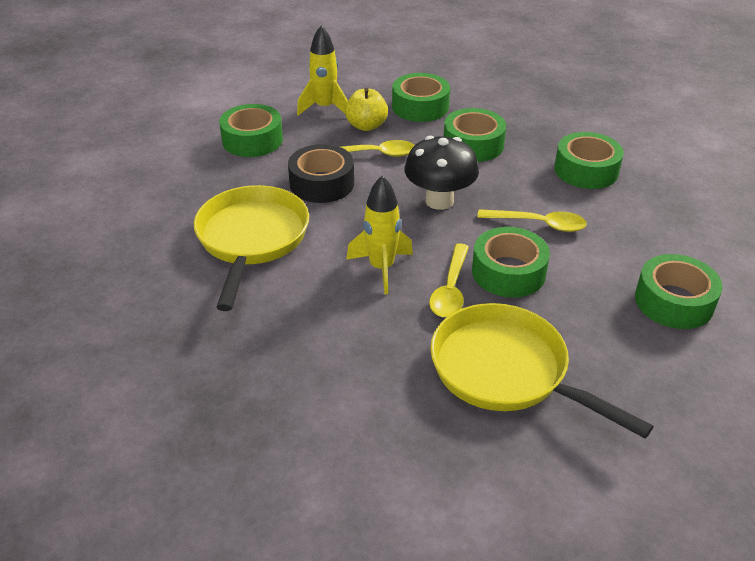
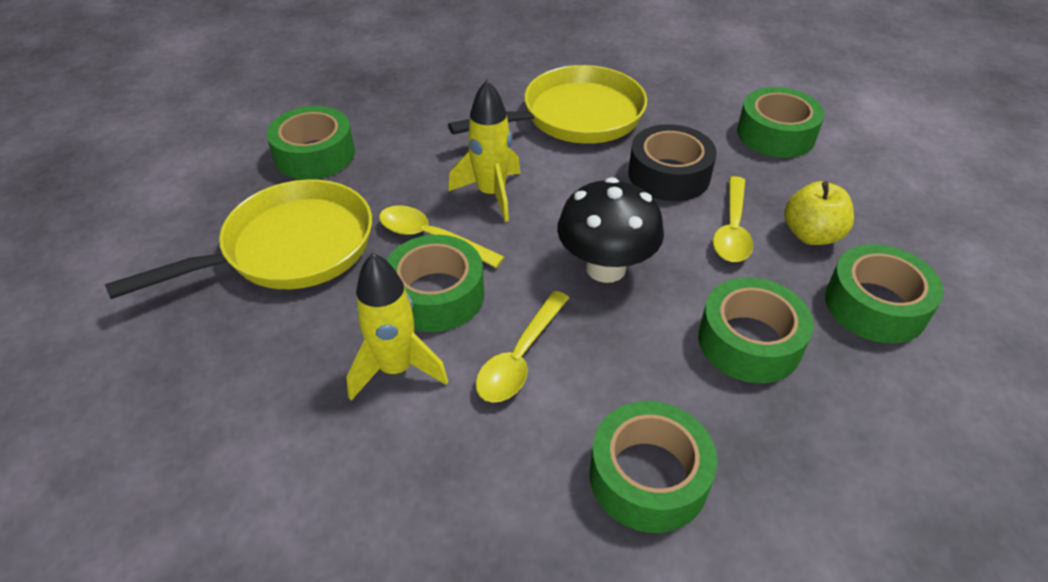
camera: 105 degrees right, 5 degrees up
(252, 239) = (575, 117): yellow pan -> yellow pan turned 45 degrees counterclockwise
(325, 108) = (863, 203): yellow rocket -> yellow rocket (396, 369)
(674, 301) = (291, 453): green tape -> green tape (315, 155)

